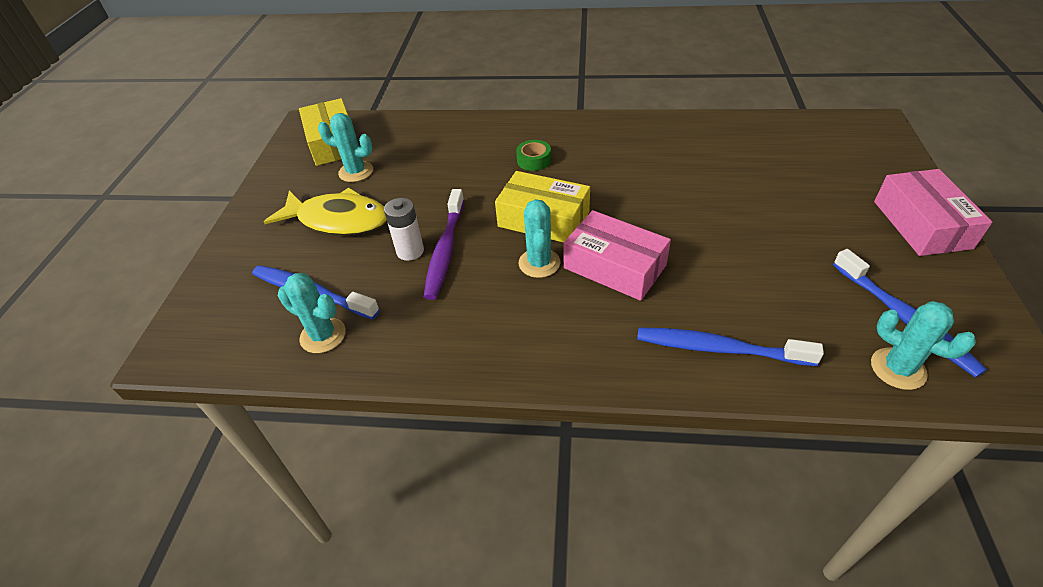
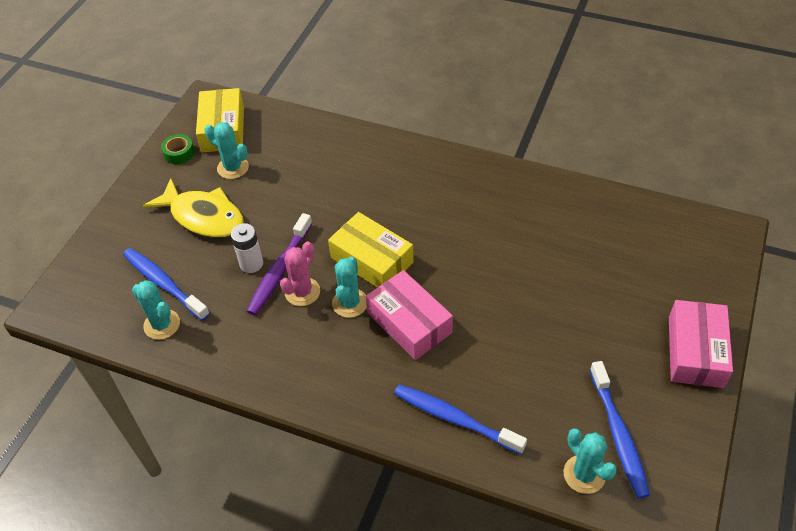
camera: 15 degrees right, 5 degrees up
(480, 265) = (302, 292): none -> pink cactus
(534, 160) = (390, 194): green tape -> green tape (179, 153)

